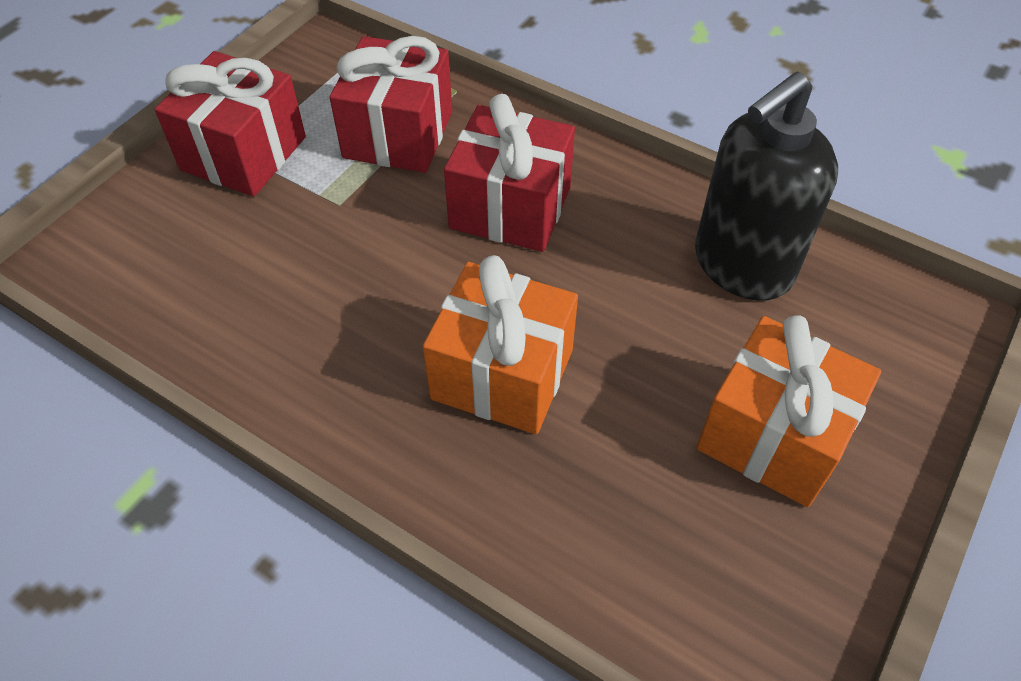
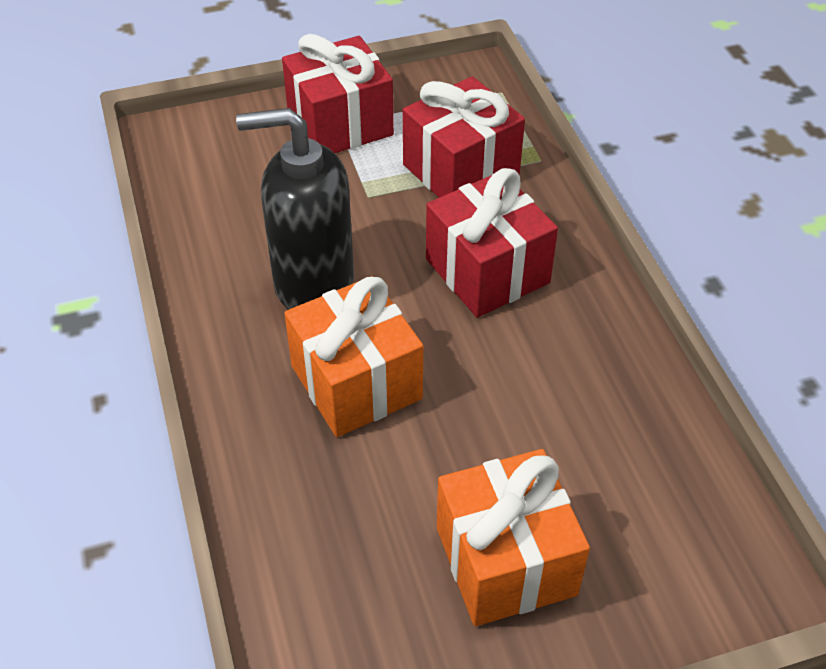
camera: 40 degrees right, 5 degrees down
(742, 265) = (626, 426): black soap dispenser -> black soap dispenser (313, 283)

